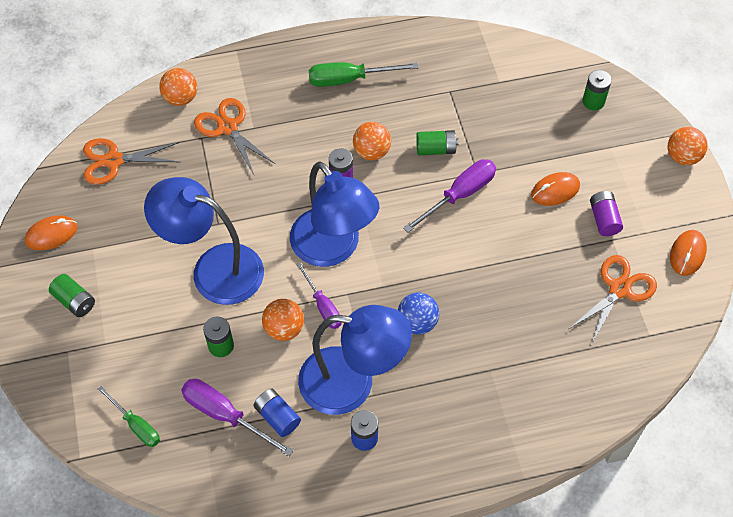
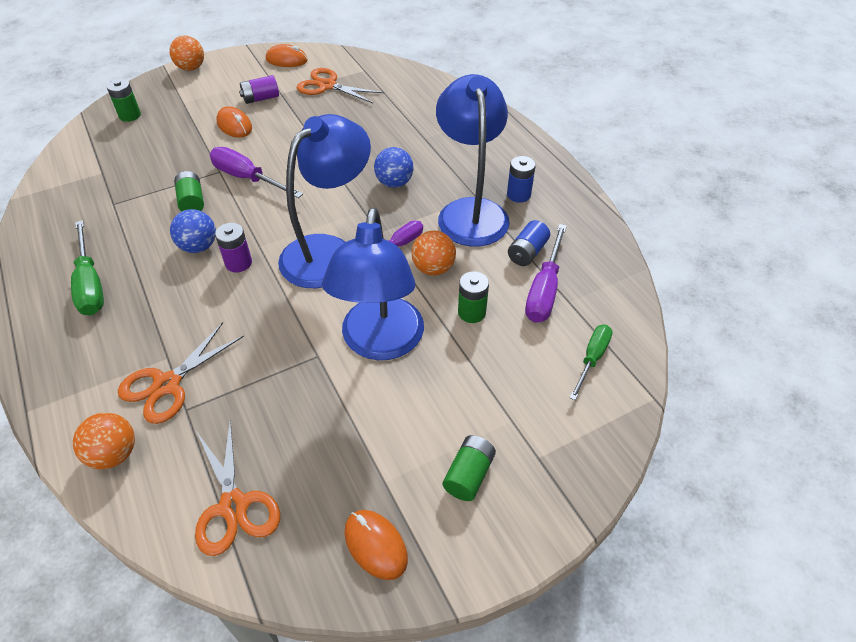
camera: 105 degrees left, 10 degrees down
(371, 152) = (198, 246): orange ball -> blue ball

